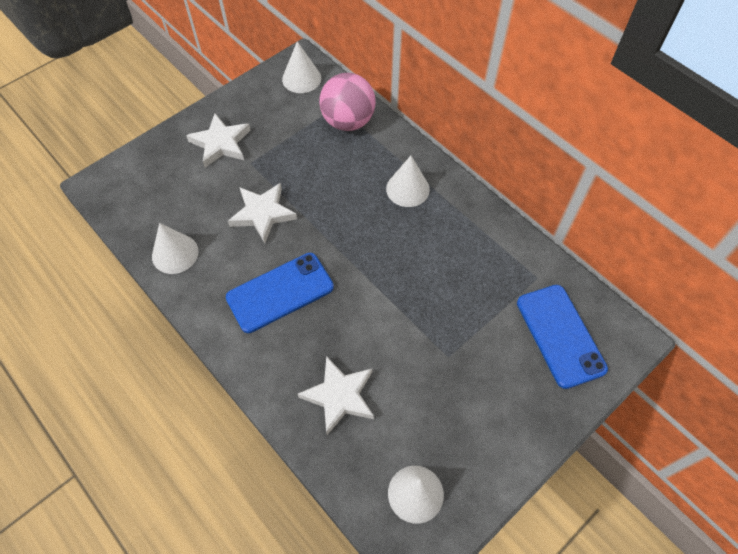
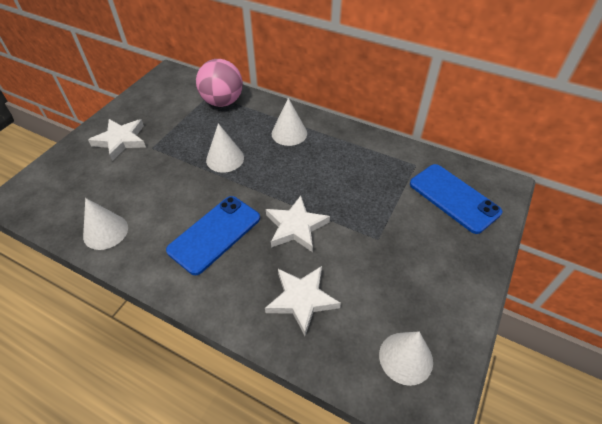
camera: 20 degrees left, 10 degrees down
(262, 214) = (176, 180): white star -> white star (296, 227)
(301, 78) = (174, 83): white cone -> white cone (225, 158)

